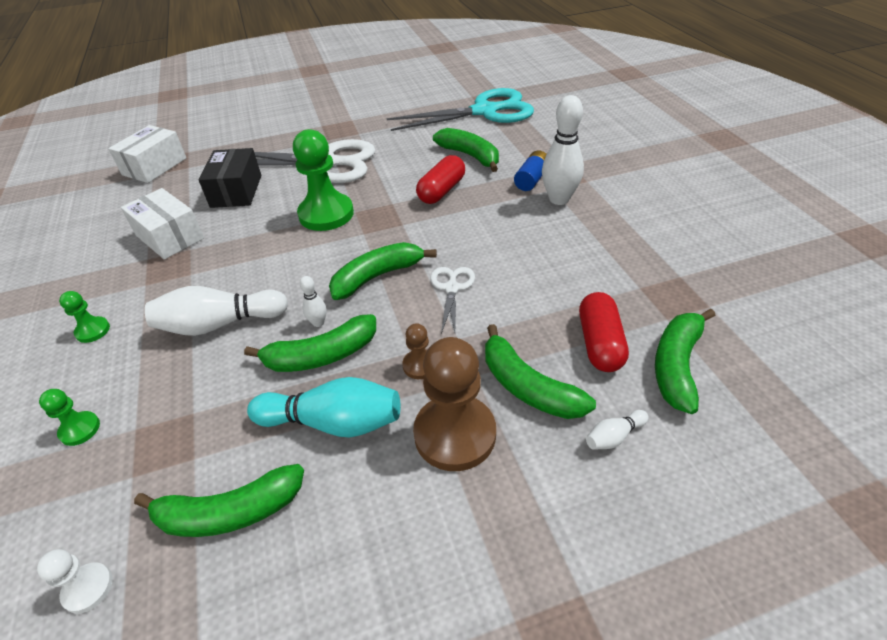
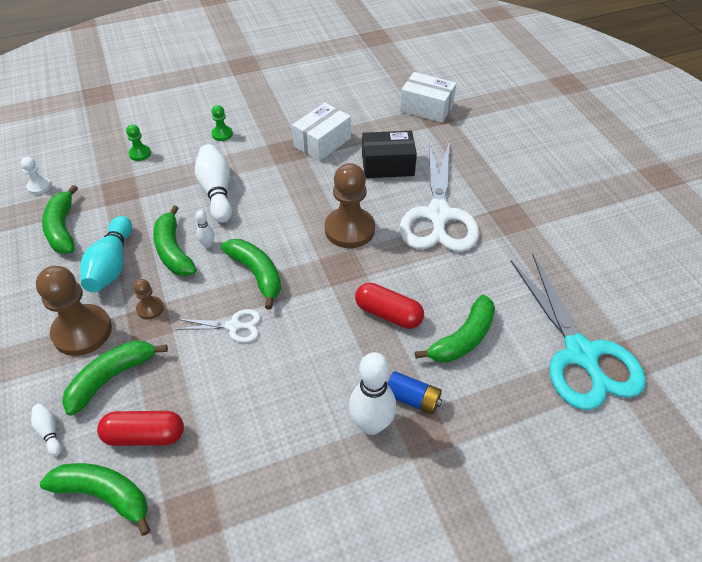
camera: 85 degrees right, 5 degrees up
(326, 214) = (349, 229): green pawn -> brown pawn

